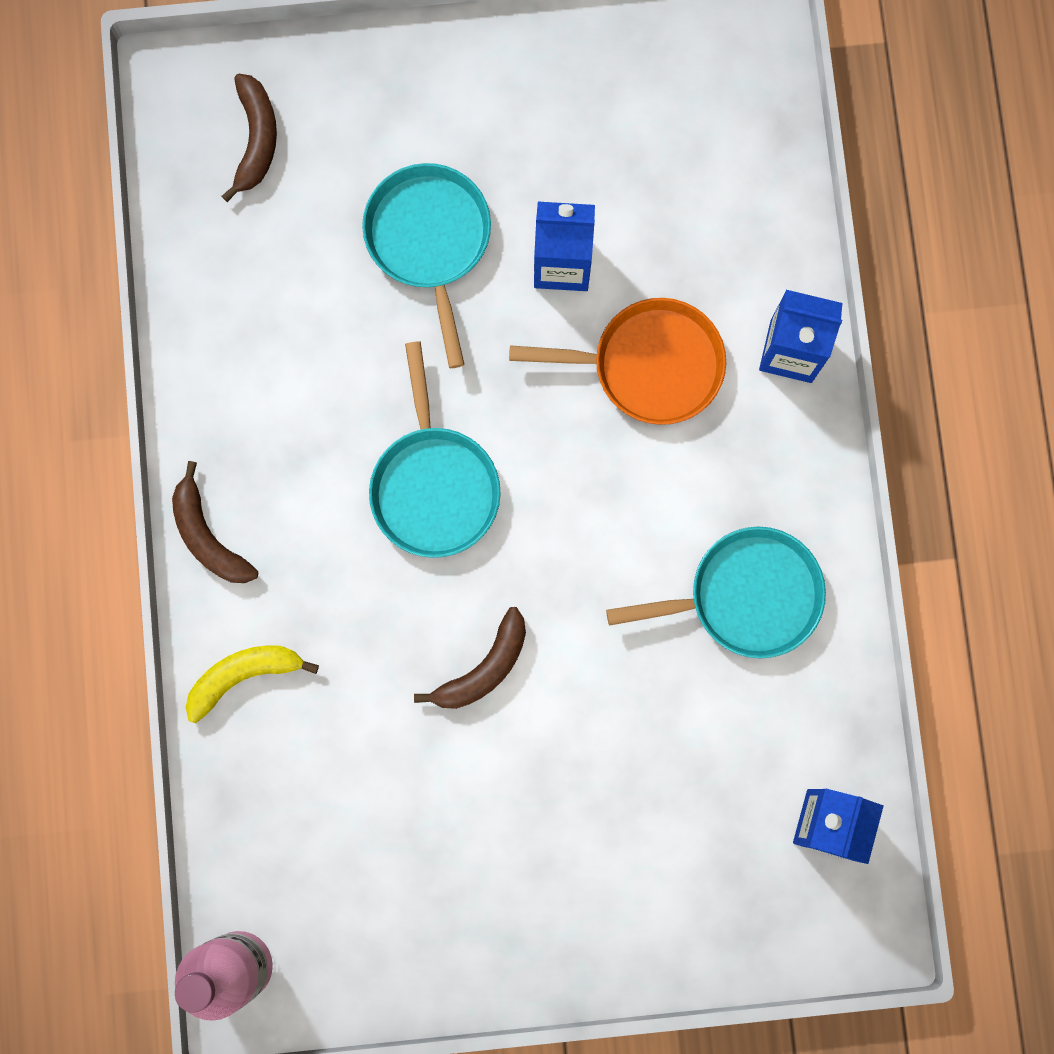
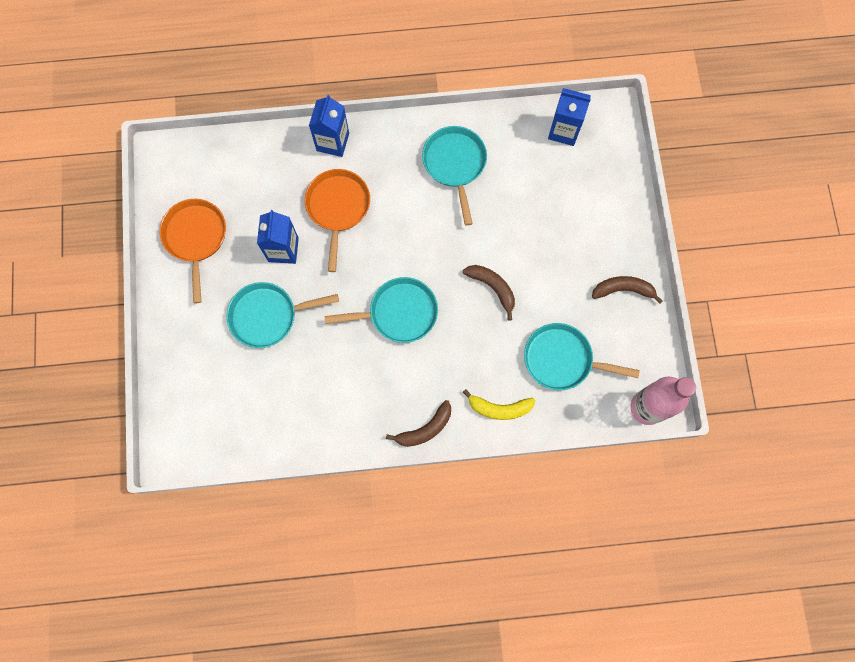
camera: 90 degrees left, 5 degrees down
(244, 676) = (499, 408): yellow banana -> yellow banana turned 60 degrees counterclockwise
(256, 140) = (206, 408): brown banana -> brown banana (623, 290)
(337, 802) = (562, 359): none -> turquoise pan
(584, 100) = (196, 238): none -> orange pan

